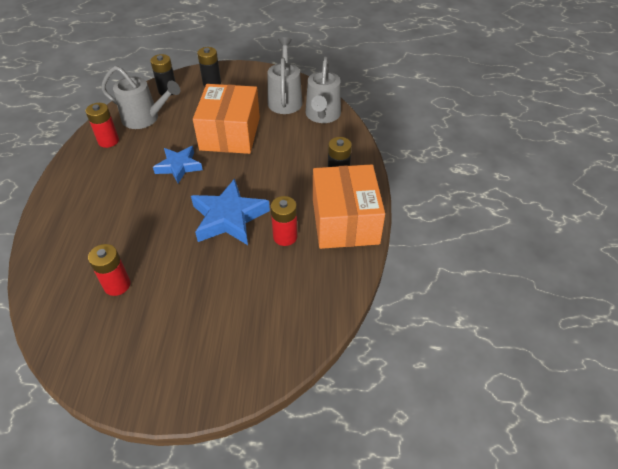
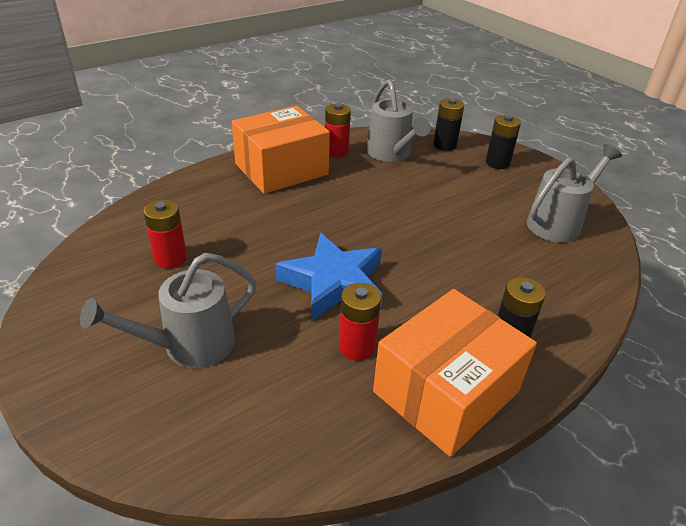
camera: 50 degrees right, 10 degrees down
(179, 166) = (359, 208): blue star -> none
(230, 133) = (449, 214): orange box -> orange box (281, 169)
(322, 116) = (583, 267): grey watering can -> grey watering can (188, 346)

